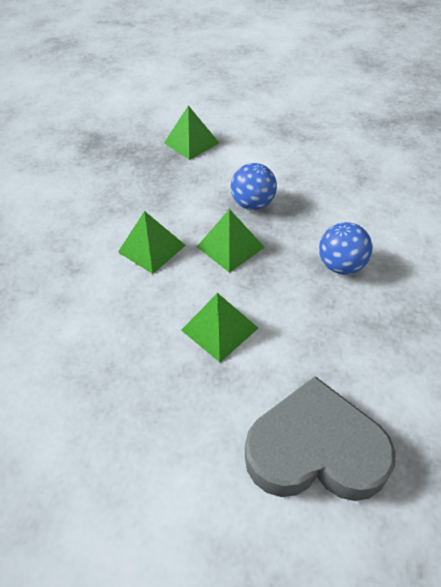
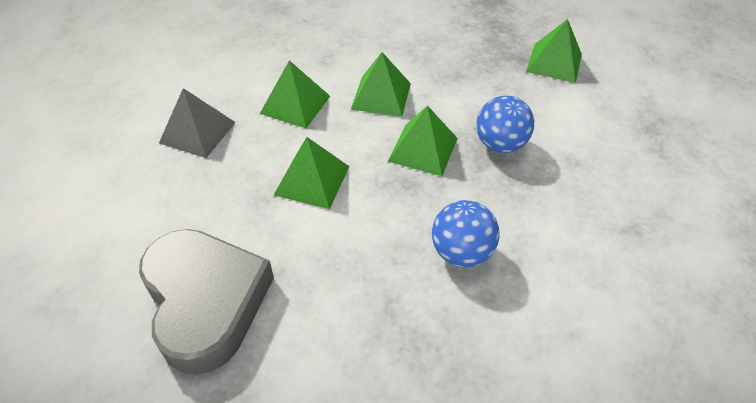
camera: 60 degrees right, 0 degrees up
(96, 401) = (197, 132): none -> grey pyramid
(117, 310) = (295, 104): none -> green pyramid

